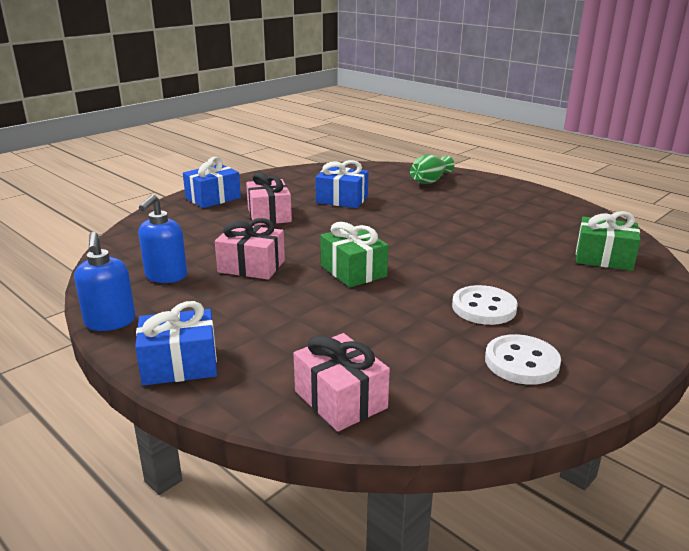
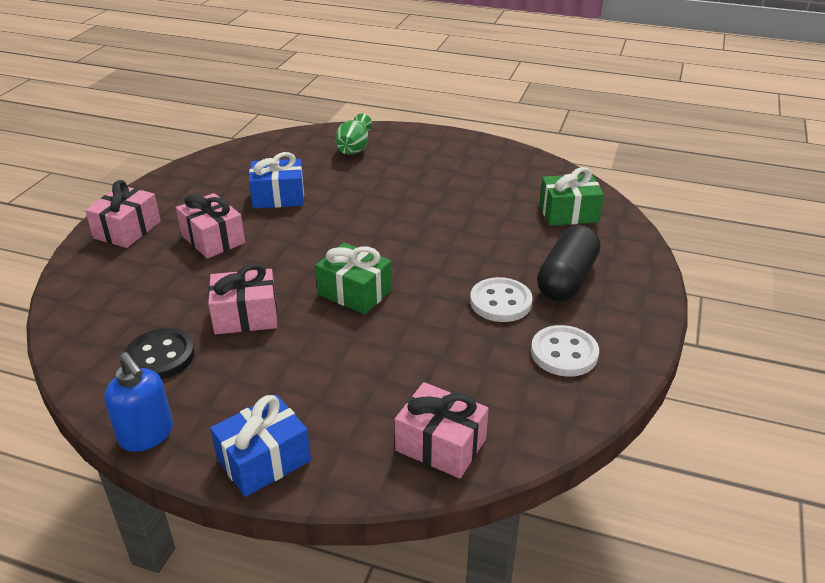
camera: 25 degrees left, 10 degrees up
(166, 276) = (160, 356): blue soap dispenser -> black button
(213, 198) = (127, 230): blue gift -> pink gift
(566, 306) = (567, 279): none -> black capsule

